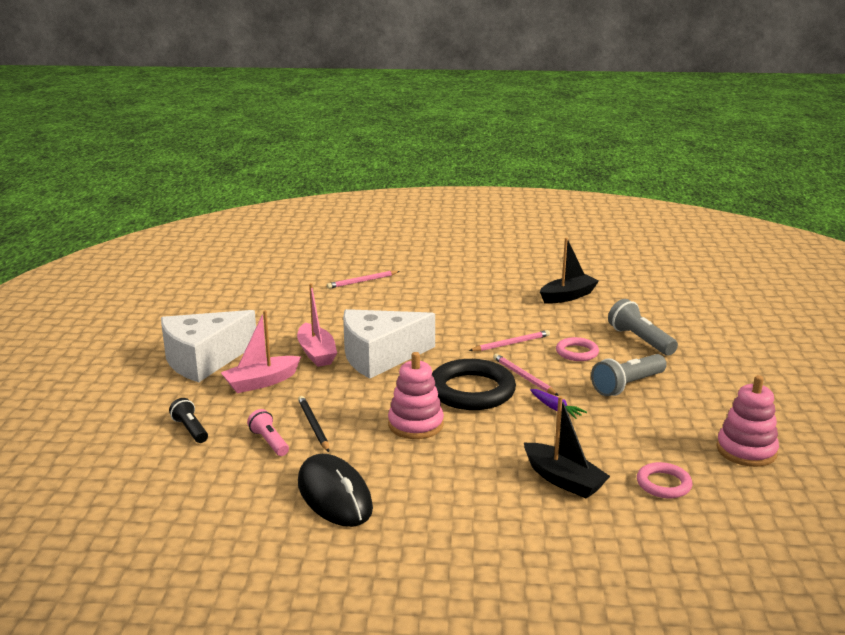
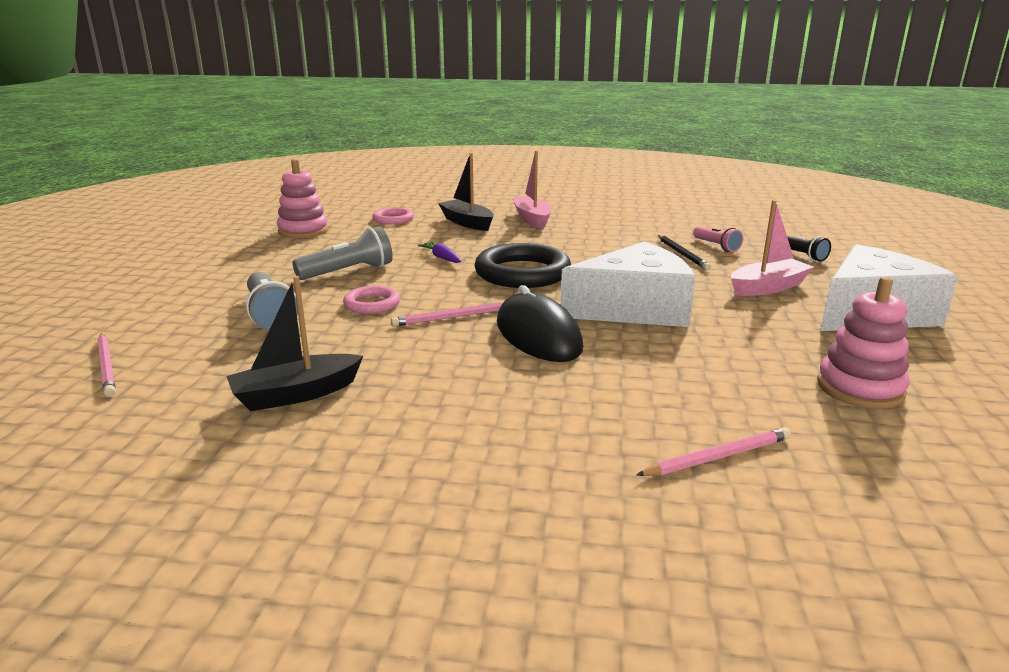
camera: 175 degrees left, 0 degrees up
(316, 353) = (722, 315): pink boat -> pink boat (532, 219)
(334, 496) = (643, 221): black mouse -> black mouse (538, 335)
(415, 424) = (583, 252): pink stacking toy -> pink stacking toy (860, 388)
(523, 377) = (458, 282): pink pencil -> pink pencil (107, 366)

